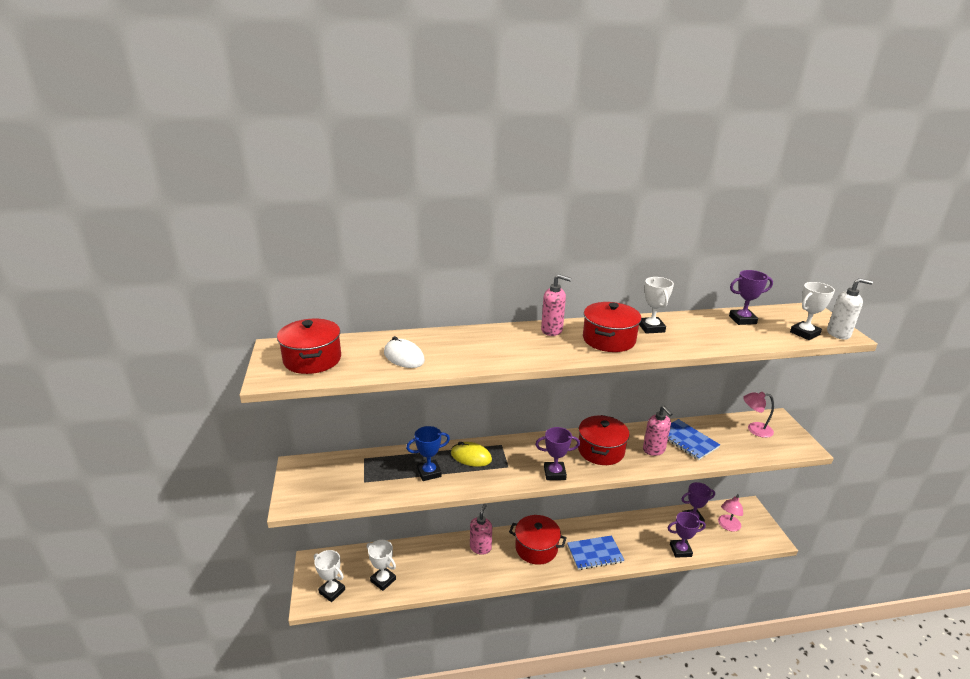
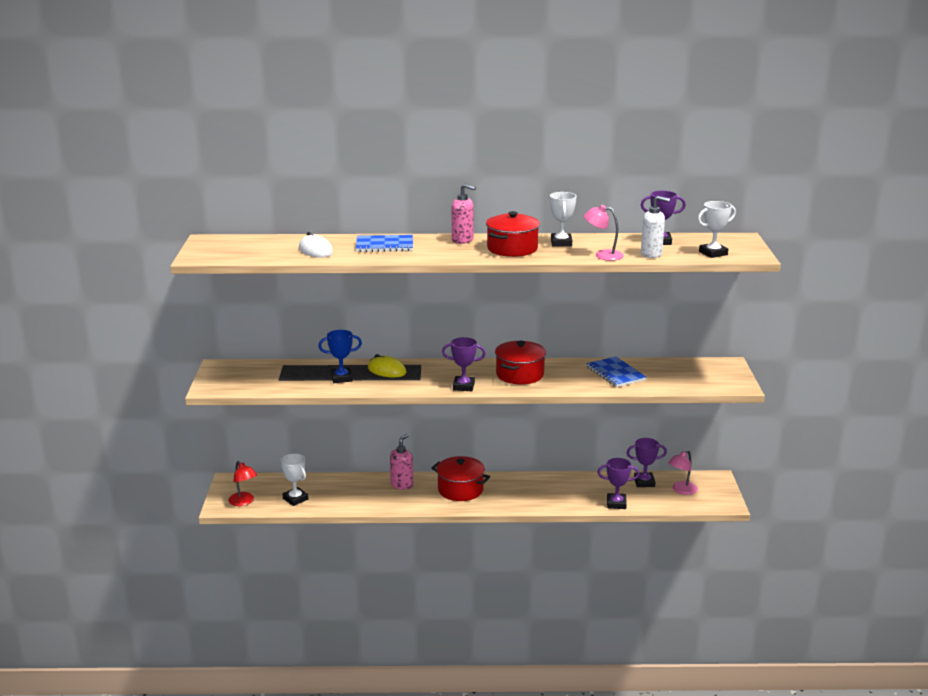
camera: 10 degrees right, 5 degrees down
(312, 359) = (235, 248): red pot -> none
(332, 591) = (244, 502): white trophy -> red lamp
(595, 554) = (521, 498): blue notebook -> blue notebook (384, 245)
(654, 450) = (575, 377): pink soap dispenser -> none
(754, 429) = (695, 370): pink lamp -> pink lamp (603, 255)
(838, 334) = (748, 255): white soap dispenser -> white soap dispenser (651, 254)

